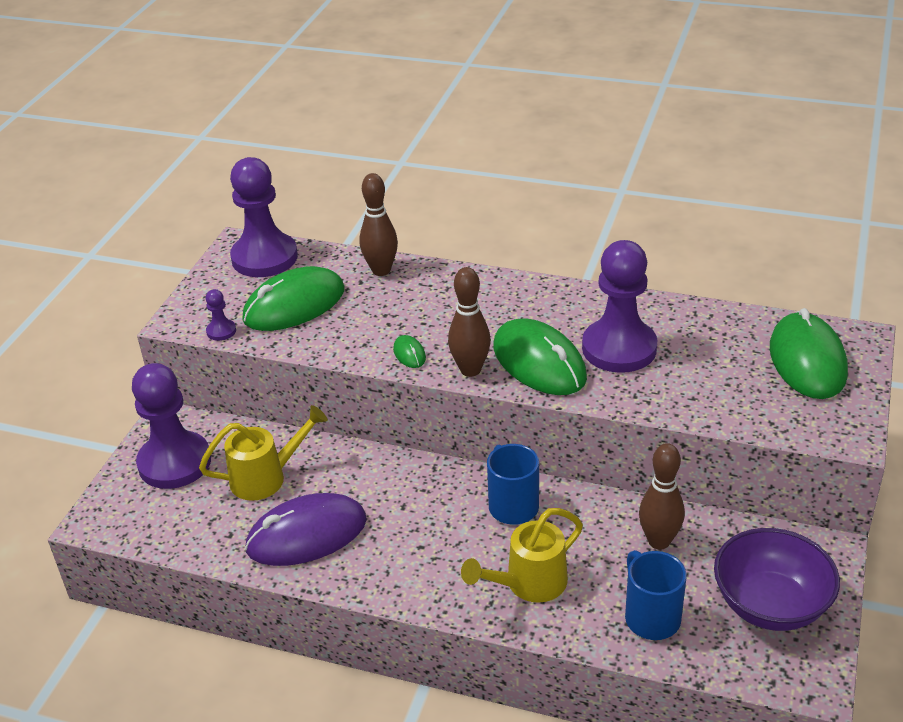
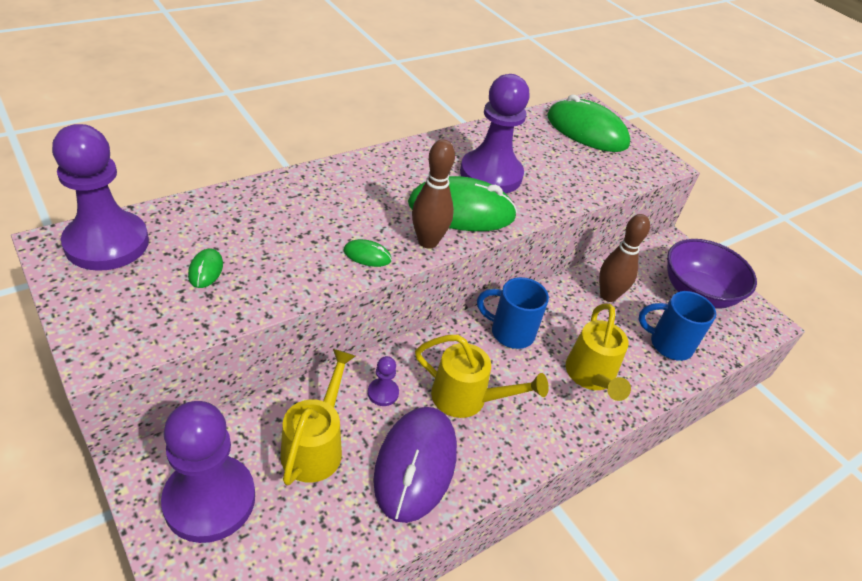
camera: 60 degrees left, 5 degrees up
(221, 331) = (166, 335): purple pawn -> purple pawn (383, 393)
(294, 305) = (206, 270): green mouse -> green mouse, size x0.42
(381, 270) = (241, 201): brown bowling pin -> none
(403, 524) = (467, 398): none -> yellow watering can

